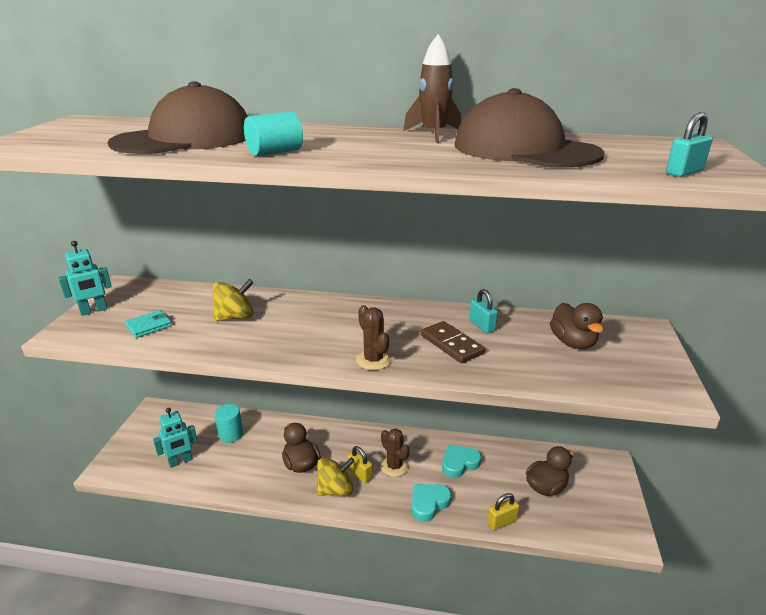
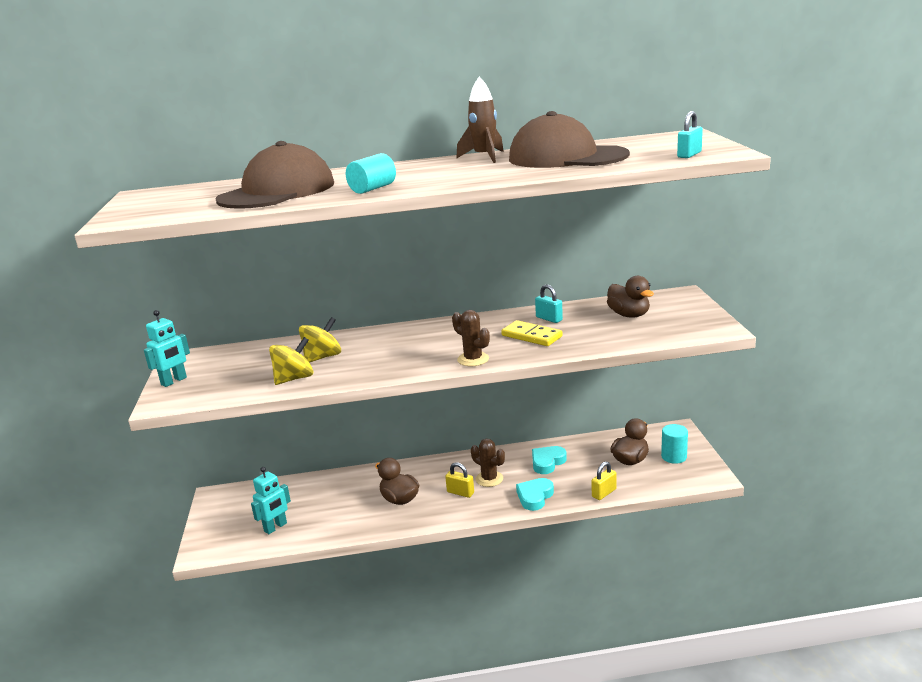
camera: 15 degrees left, 5 degrees down
(149, 326) = (244, 380): turquoise wallet -> none
(231, 434) = (313, 495): turquoise cylinder -> turquoise cylinder (674, 457)
(335, 490) = (444, 509): yellow spinning top -> yellow spinning top (294, 378)
(451, 344) = (531, 336): brown domino -> yellow domino

